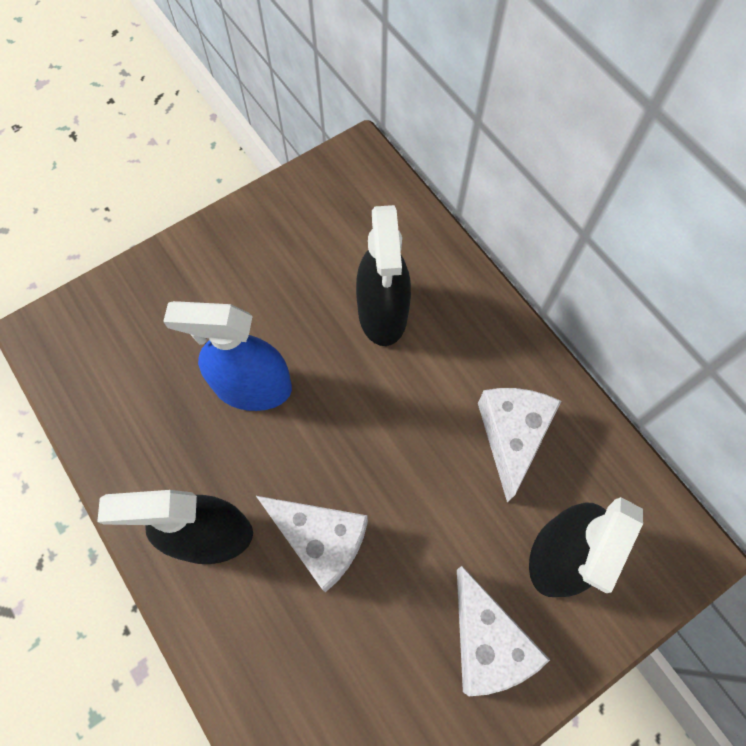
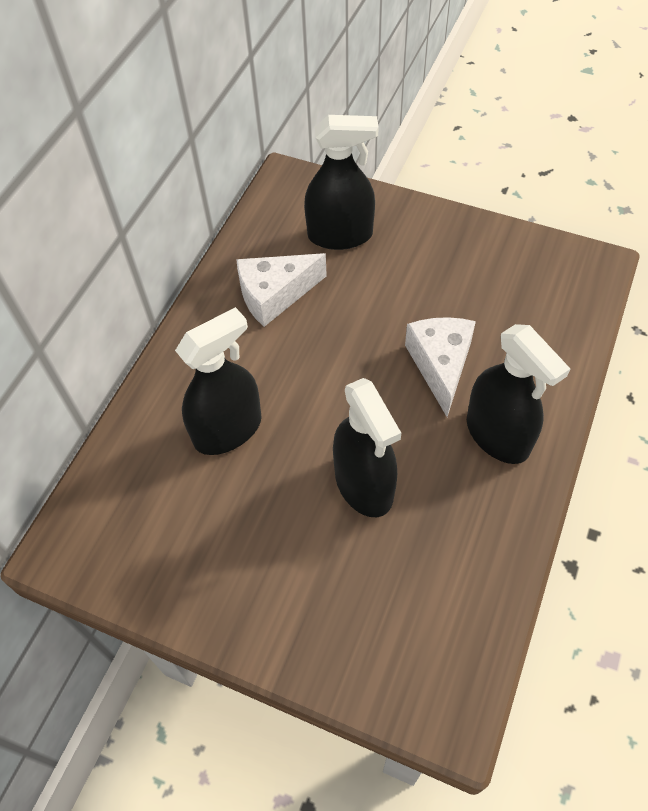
camera: 120 degrees left, 10 degrees down
(253, 387) = (364, 485): blue spray bottle -> black spray bottle
(487, 641) = (424, 246): white cheese -> none

